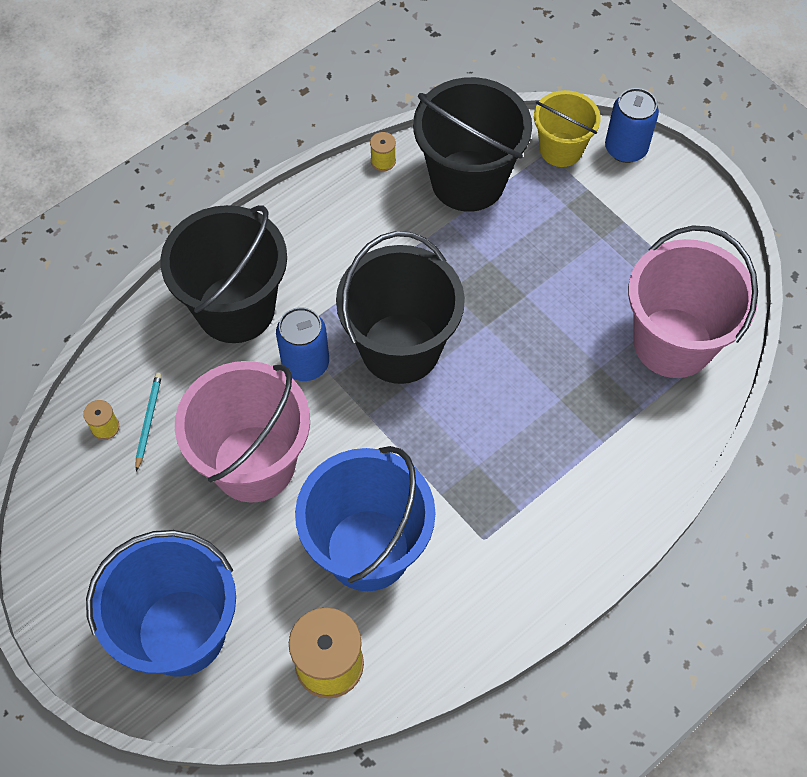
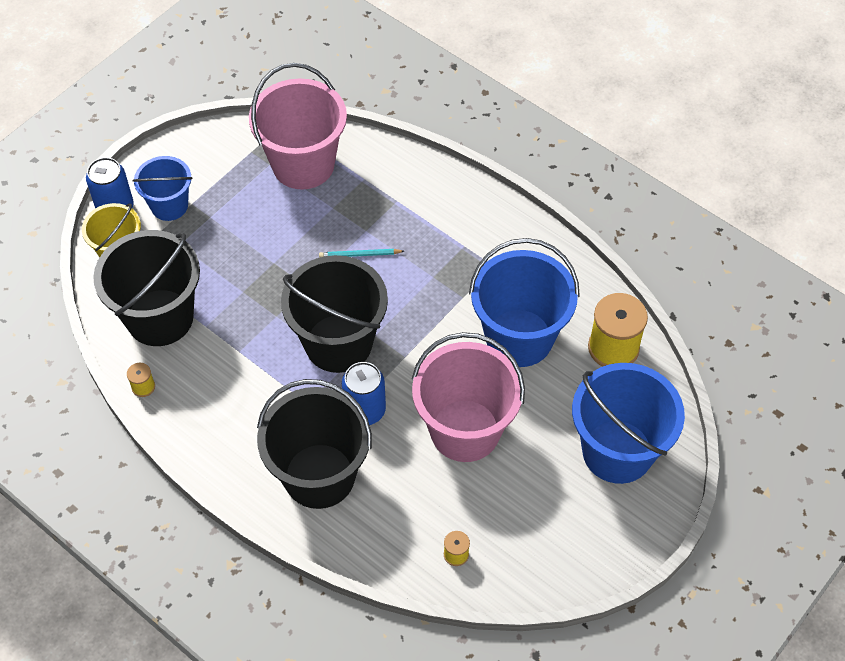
camera: 100 degrees left, 5 degrees down
(148, 420) = (442, 520): turquoise pencil -> turquoise pencil (359, 255)
(623, 199) = (169, 206): none -> blue bucket

